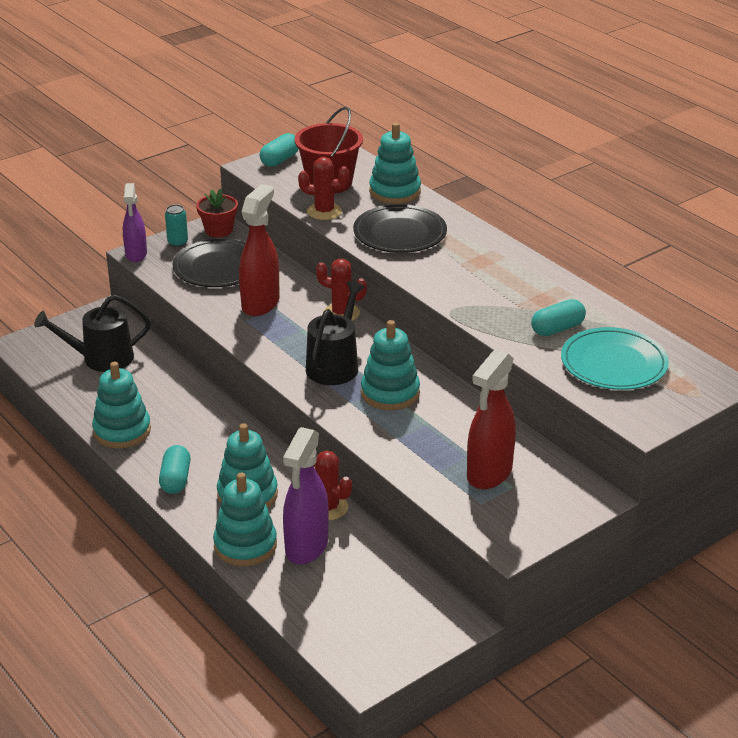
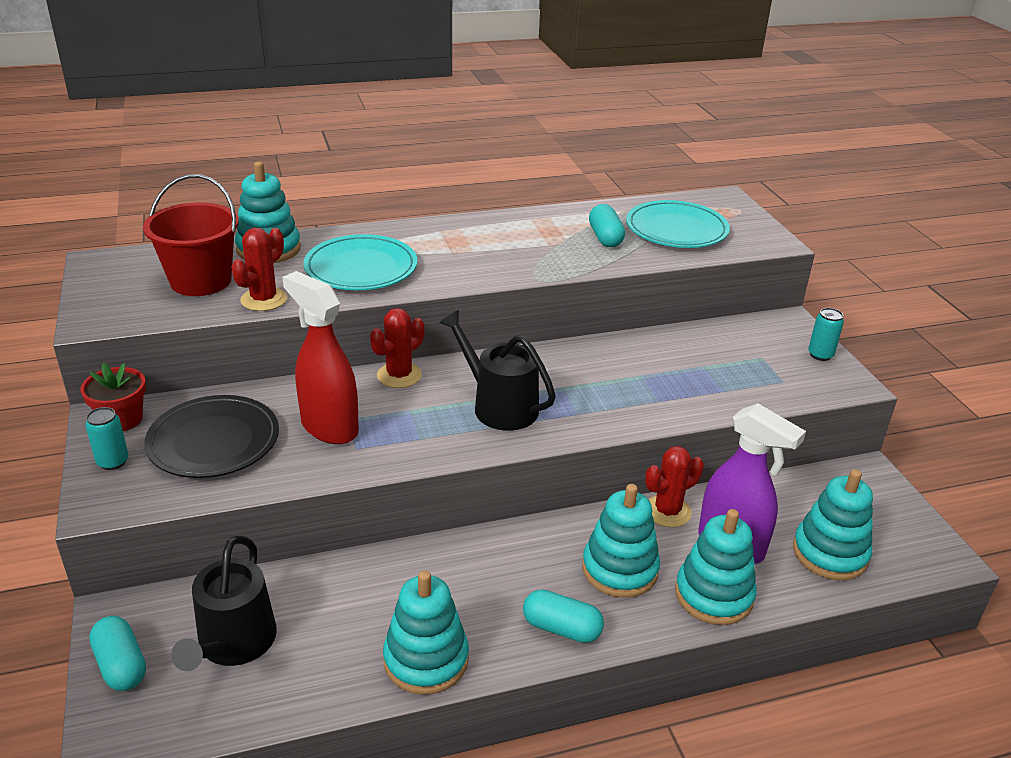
camera: 70 degrees left, 0 degrees up
(136, 254) = (101, 508): purple spray bottle -> none
(280, 160) = (102, 299): turquoise capsule -> turquoise capsule (121, 665)
(390, 393) = (574, 384): turquoise stacking toy -> turquoise stacking toy (830, 553)
(400, 233) = (361, 268): black plate -> turquoise plate
(489, 474) = (738, 364): red spray bottle -> none
(546, 522) = (820, 355): none -> turquoise can

